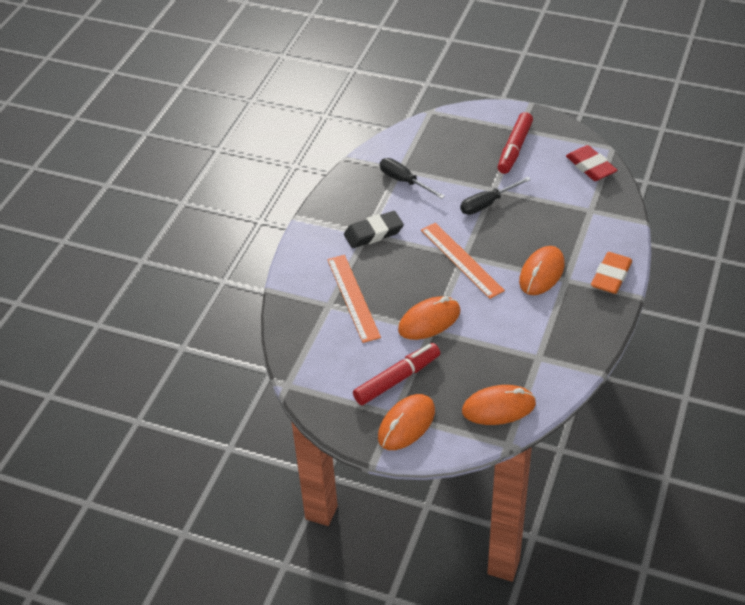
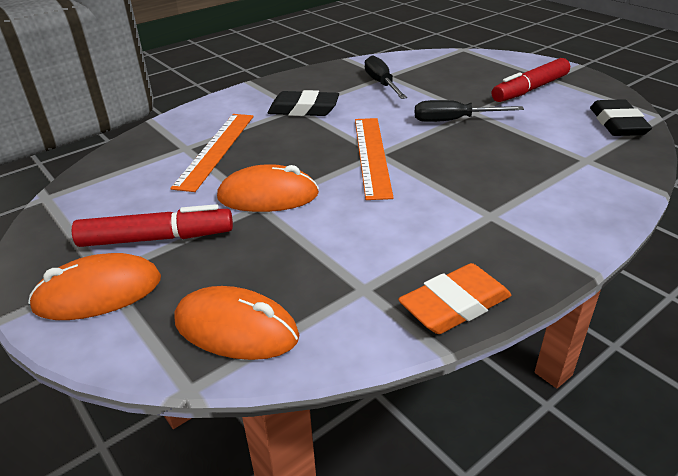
camera: 30 degrees right, 10 degrees down
(541, 273) = (461, 198): orange mouse -> none
(590, 167) = (617, 123): red eraser -> black eraser
(611, 276) = (564, 233): orange eraser -> orange eraser (455, 305)

